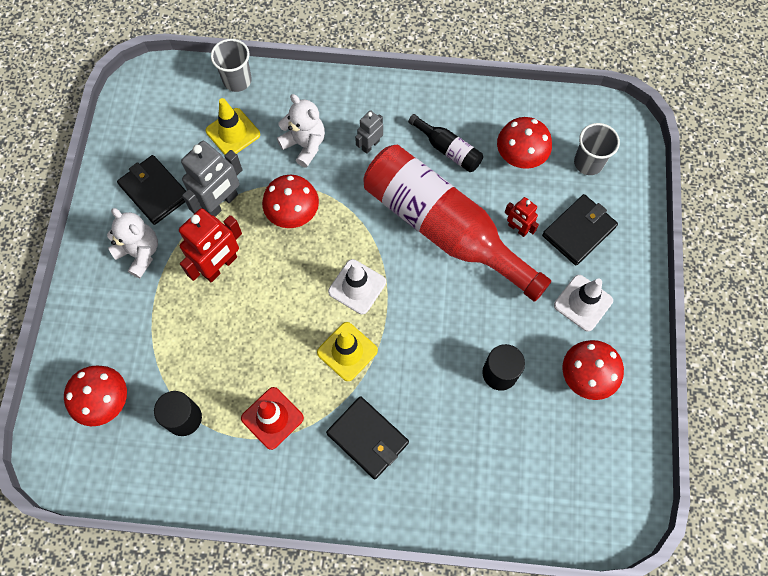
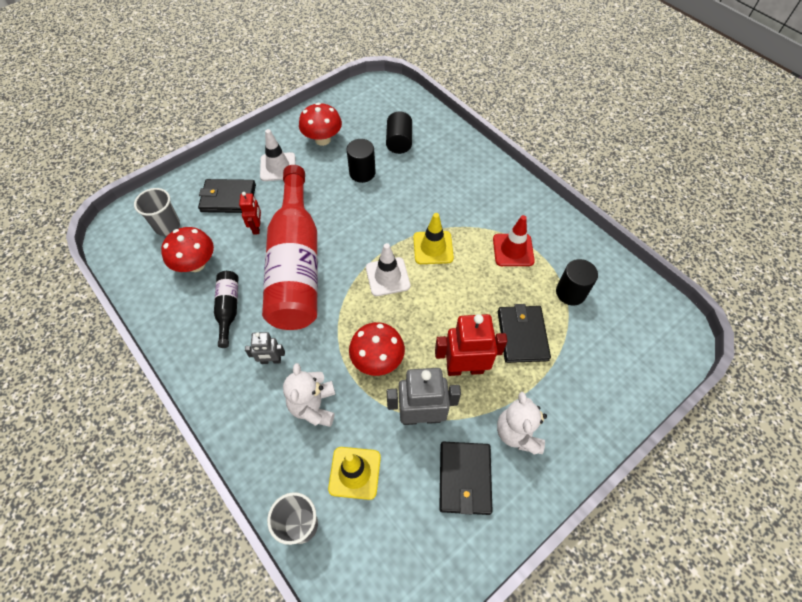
camera: 135 degrees left, 10 degrees down
(105, 401) = (619, 344): red mushroom -> none
(368, 438) = (466, 200): black wallet -> black wallet (522, 335)
(509, 450) = (399, 142): none -> black cylinder

